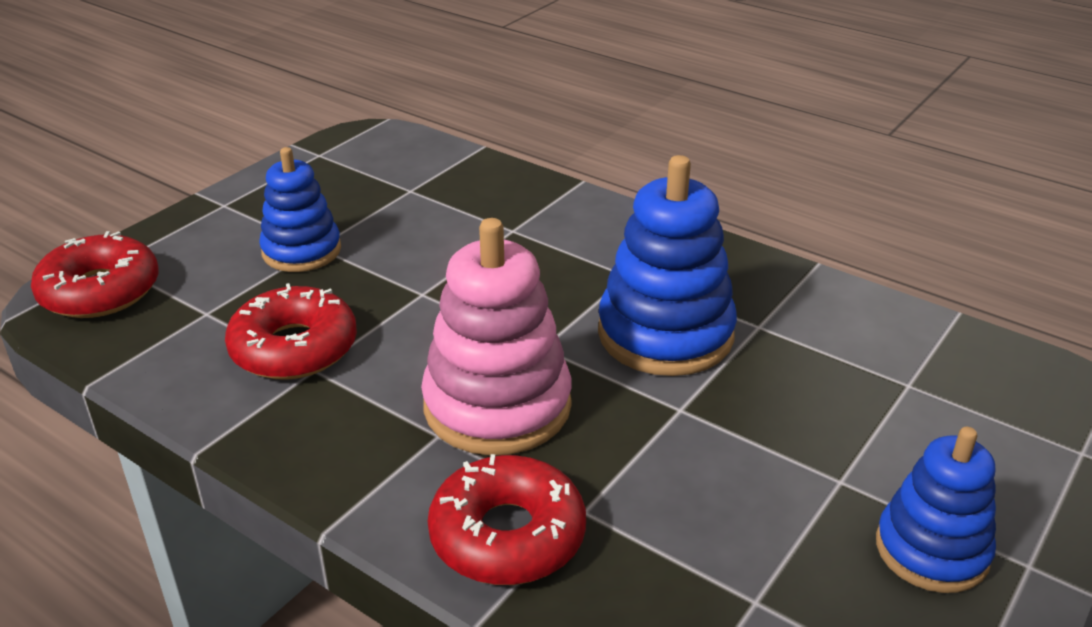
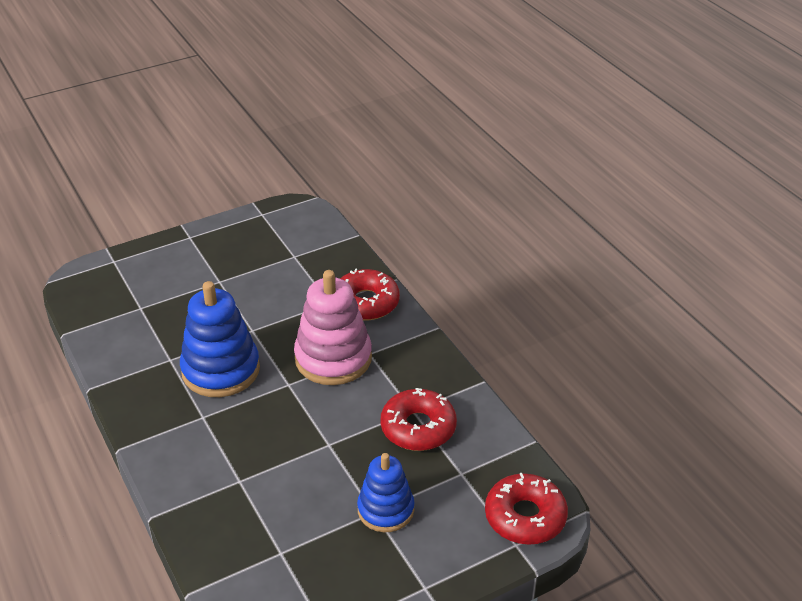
camera: 155 degrees left, 5 degrees up
(931, 550) = (216, 250): blue stacking toy -> none

